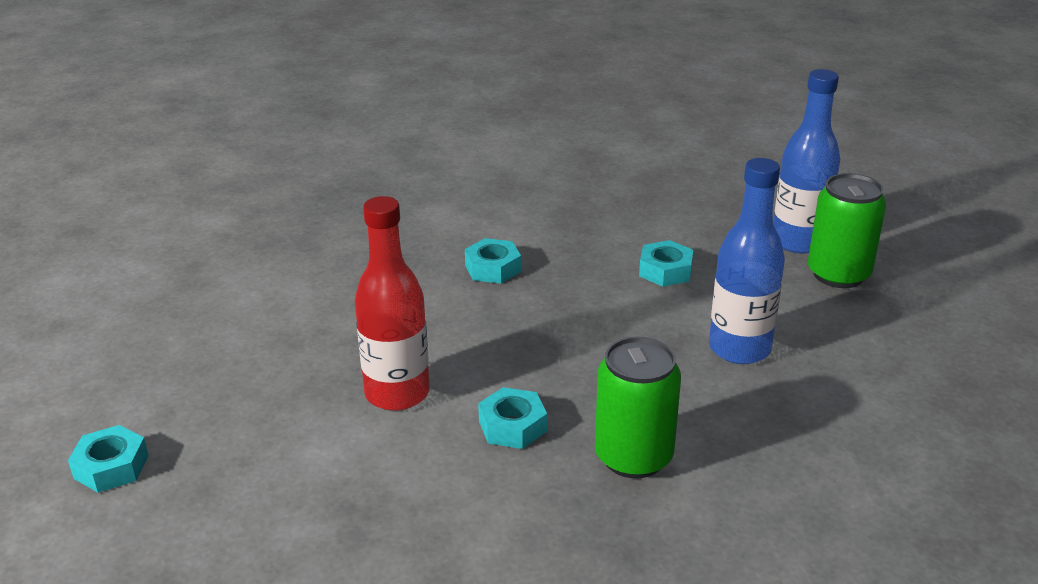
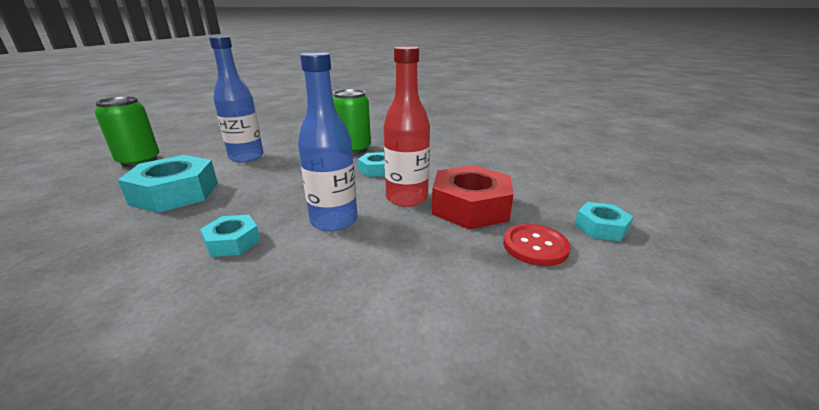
camera: 140 degrees left, 5 degrees down
(191, 398) = (535, 246): none -> red button
(301, 421) = (470, 207): none -> red nut
(665, 271) = (175, 193): turquoise nut -> turquoise nut, size x1.86
(798, 242) = (97, 177): blue bottle -> blue bottle (334, 221)

